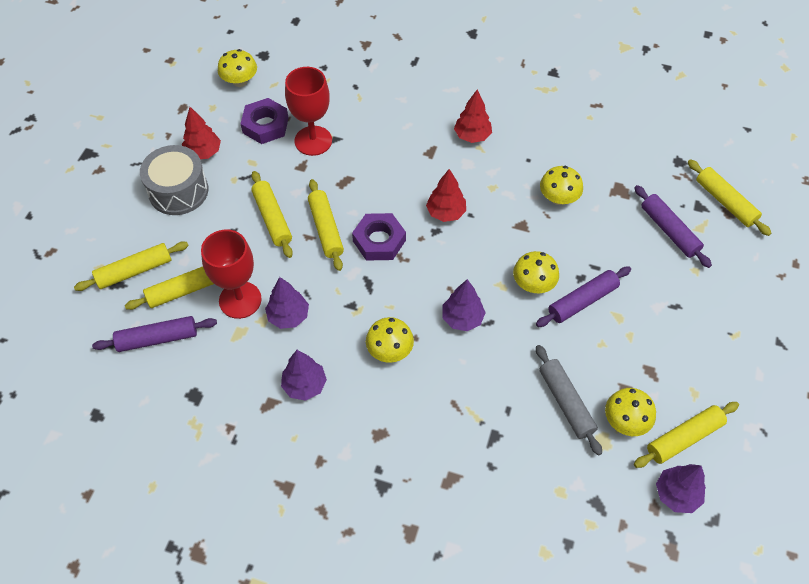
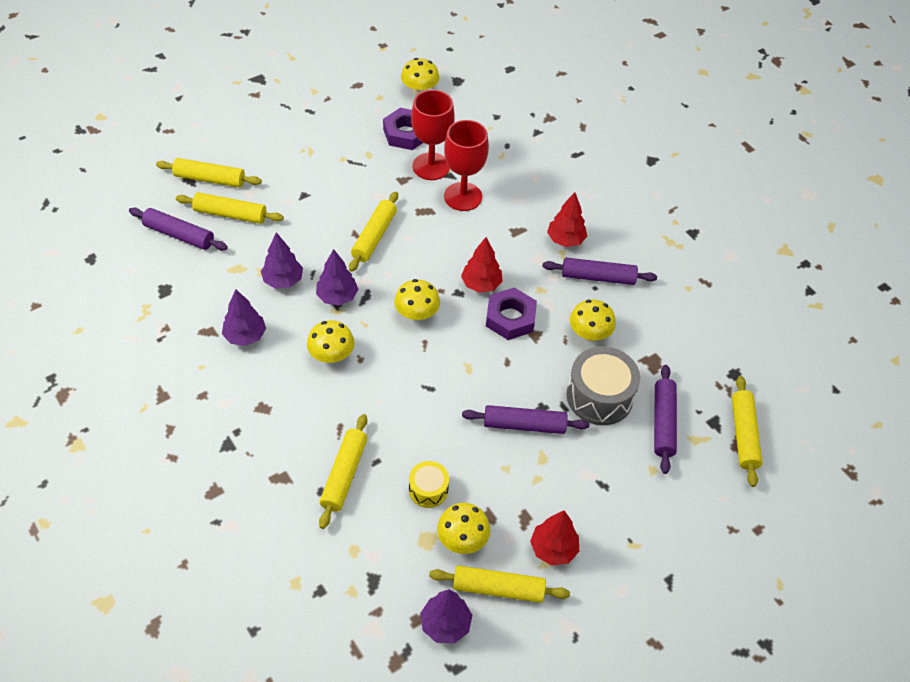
camera: 35 degrees right, 5 degrees down
(178, 191) = (295, 142): grey drum -> grey drum (599, 396)
(203, 153) = (340, 126): red tree -> red tree (553, 549)
(240, 300) = (261, 246): red goblet -> red goblet (463, 196)
(272, 218) = (342, 204): yellow rolling pin -> yellow rolling pin (344, 475)
(379, 241) = (406, 271): purple nut -> purple nut (510, 318)
(462, 318) = (411, 370): purple tree -> purple tree (337, 297)
(523, 150) = (598, 277): none -> purple rolling pin
(533, 284) = (496, 384): yellow mushroom -> yellow mushroom (417, 313)
(566, 402) = (428, 490): grey rolling pin -> yellow drum

